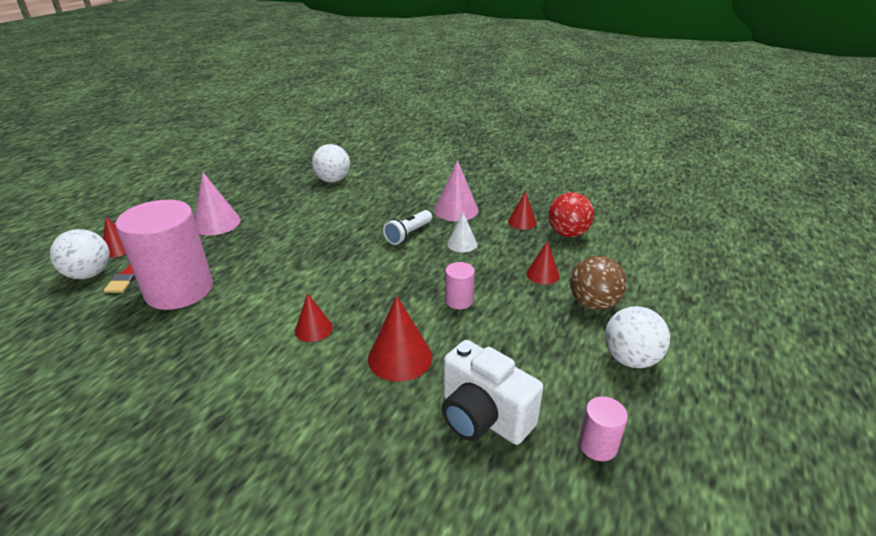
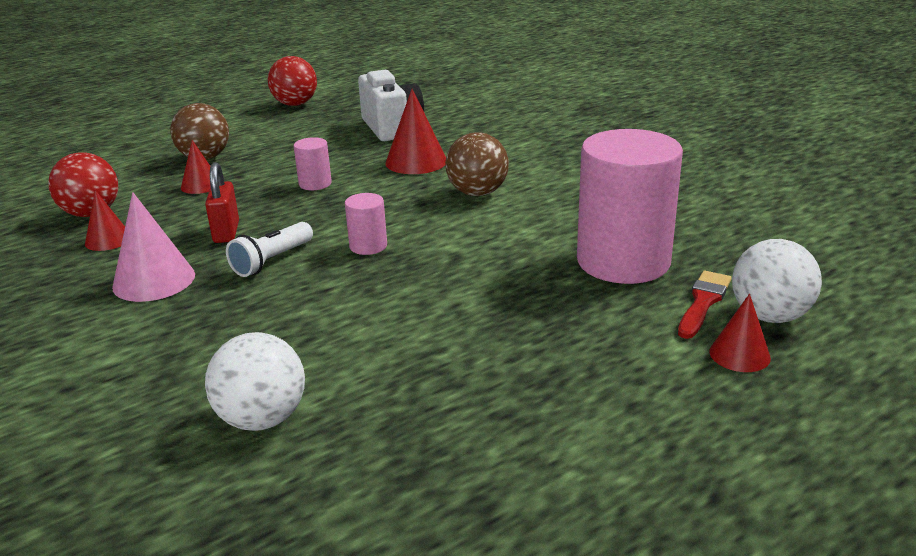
camera: 150 degrees left, 5 degrees down
(216, 223) = (557, 365): pink cone -> none
(313, 329) = (477, 193): red cone -> brown ball
(408, 234) = (272, 261): white flashlight -> white flashlight turned 150 degrees clockwise
(462, 244) = (226, 232): white cone -> red padlock
(597, 445) = (339, 109): pink cylinder -> pink cylinder (368, 246)
(630, 359) = (247, 129): white ball -> none
(666, 436) = (295, 104): none -> red ball

